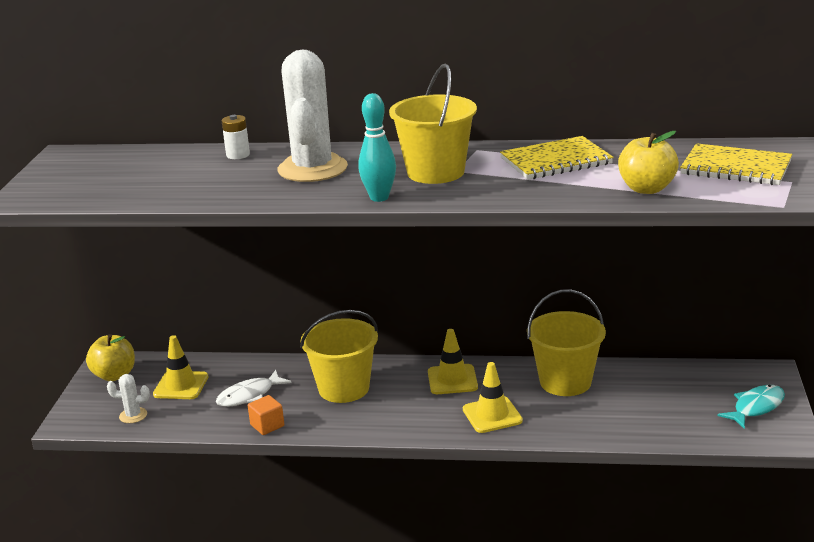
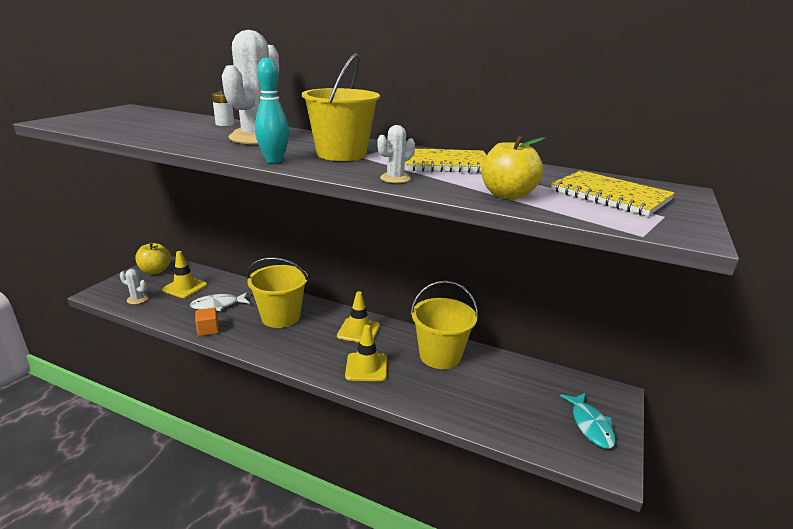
camera: 15 degrees right, 0 degrees up
(527, 193) = (395, 178): none -> white cactus
(756, 407) = (590, 425): turquoise fish -> turquoise fish turned 105 degrees clockwise

